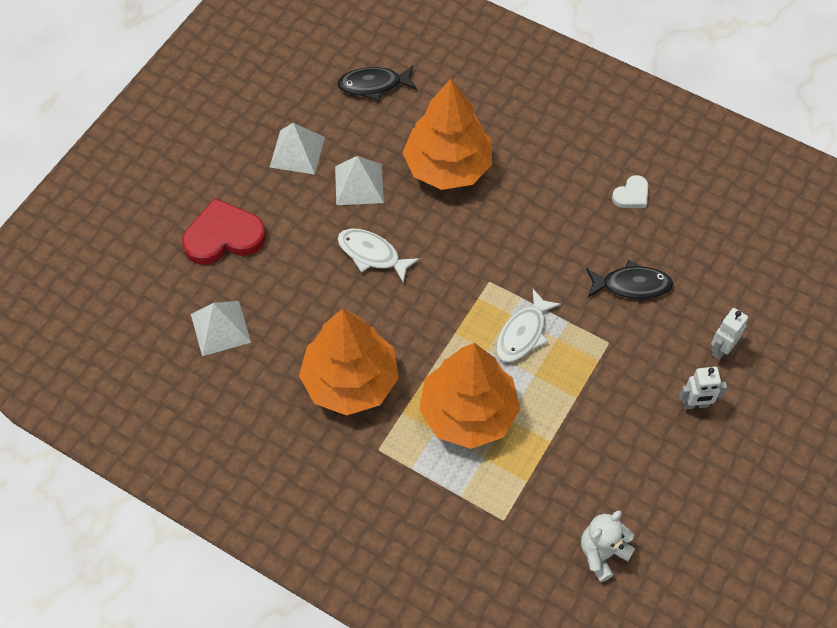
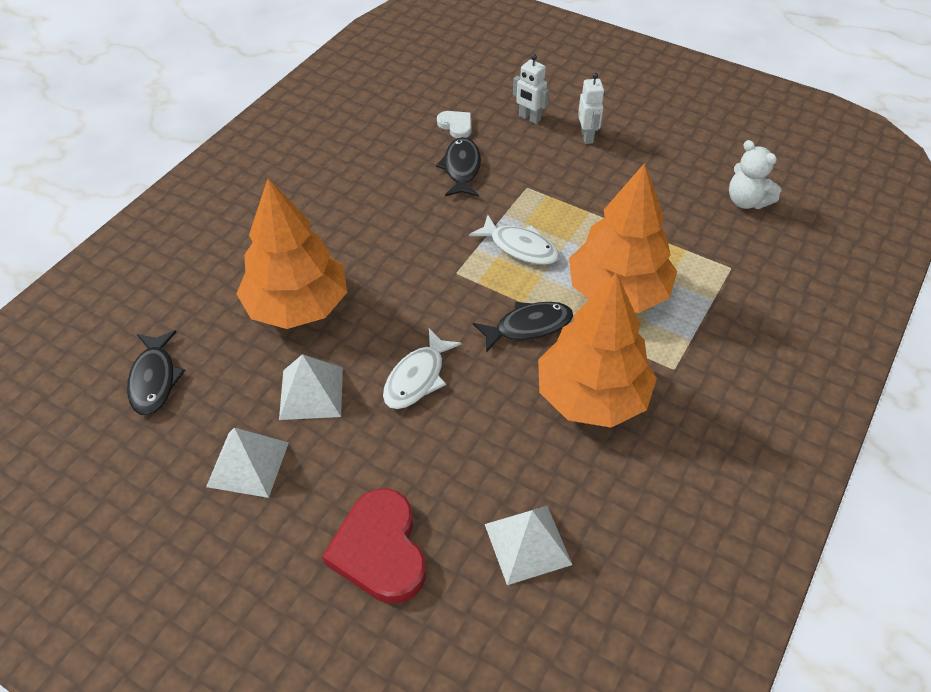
camera: 90 degrees left, 10 degrees down
(426, 337) = (528, 327): none -> black fish
(631, 195) = (355, 163): white heart -> white heart (456, 126)

